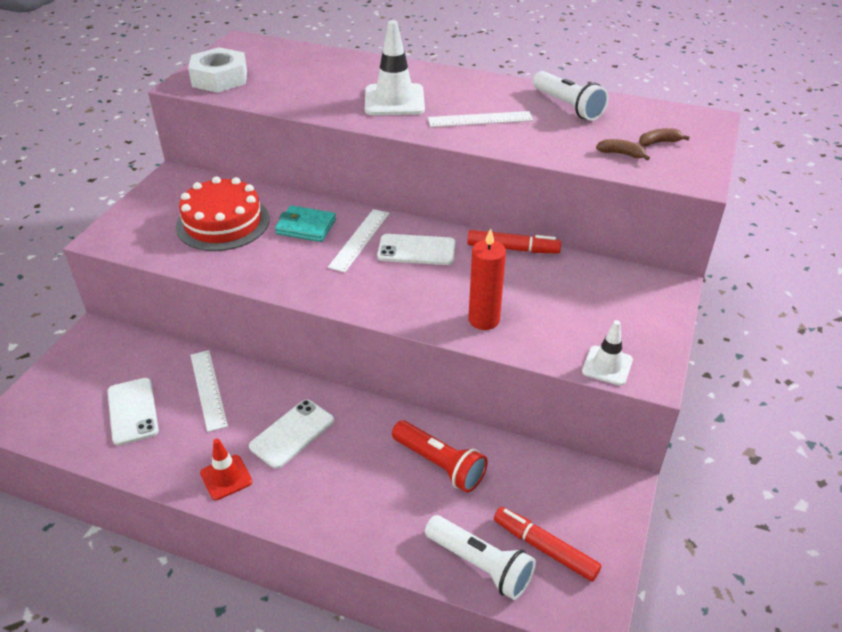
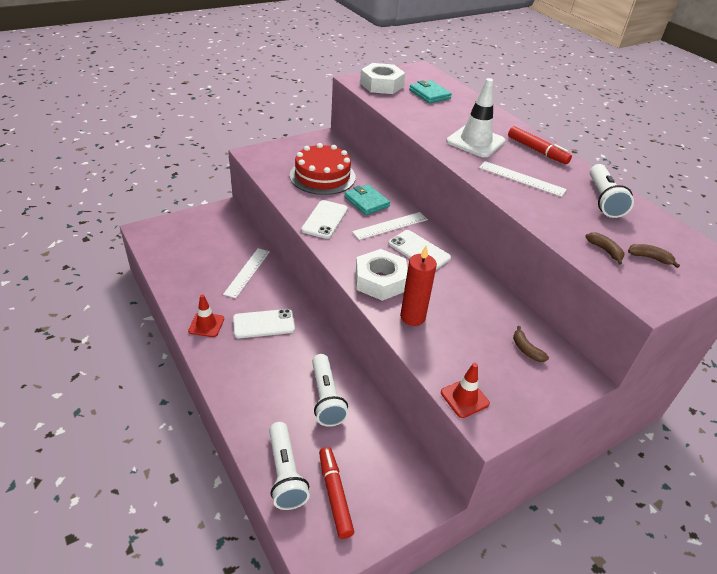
camera: 35 degrees right, 0 degrees up
(133, 411) = (200, 261): white phone -> white phone (325, 219)
(286, 68) = (429, 94): none -> turquoise wallet
(414, 302) = (380, 281): none -> white nut
(439, 465) = (326, 398): red flashlight -> white flashlight
(513, 249) = (486, 285): red marker -> red marker (537, 150)
(607, 290) = (526, 350): none -> brown banana
(607, 366) = (464, 398): white traffic cone -> red traffic cone

